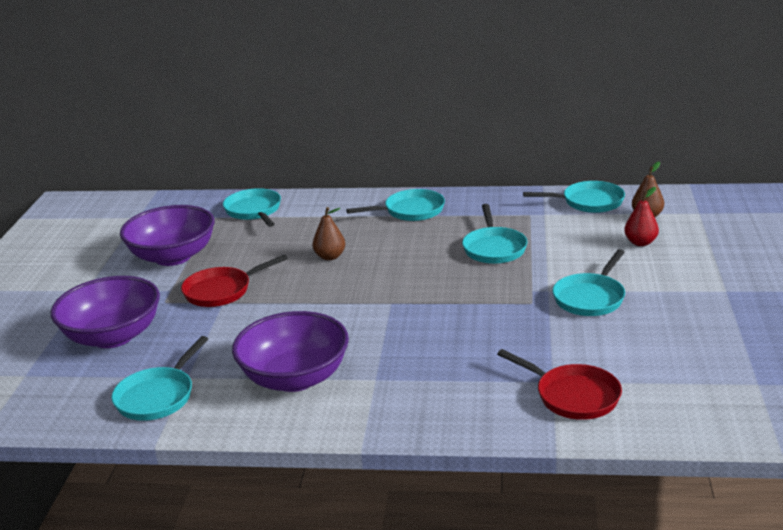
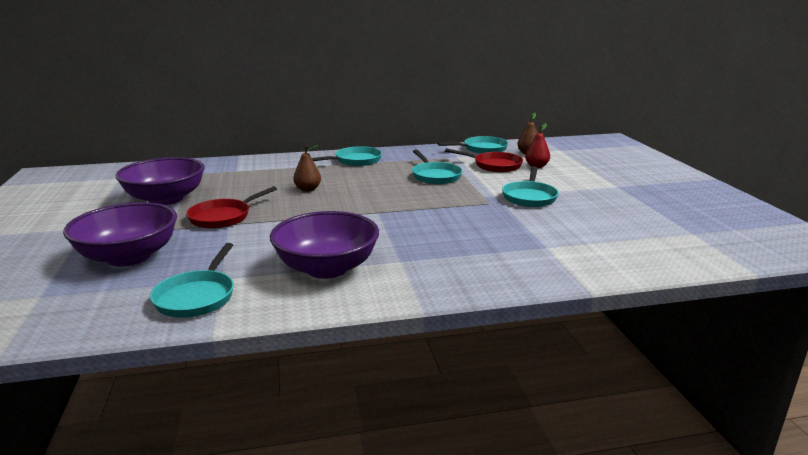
camera: 20 degrees left, 5 degrees down
(254, 211) = (226, 168): turquoise pan -> none
(573, 396) = (570, 254): red pan -> red pan (494, 165)

